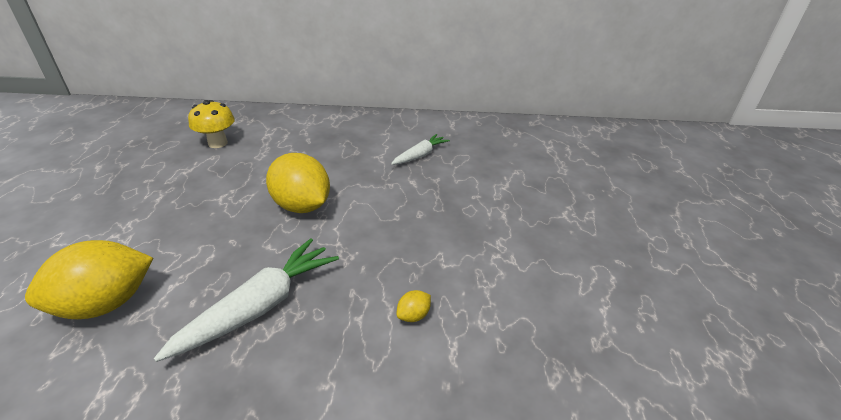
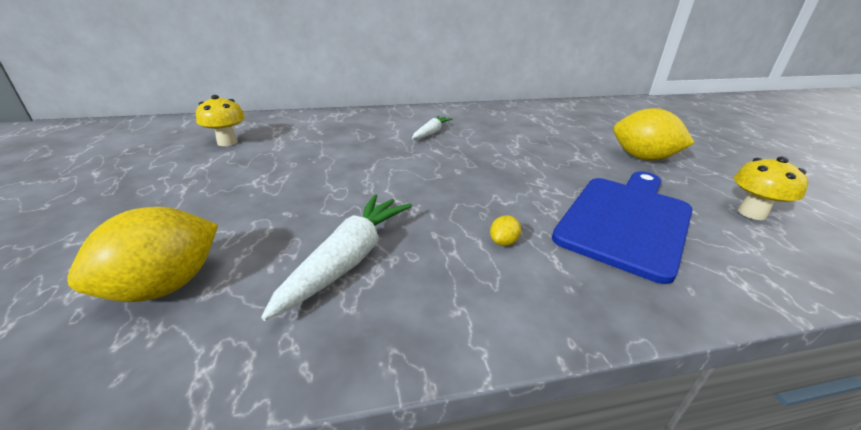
camera: 15 degrees left, 5 degrees down
(302, 206) = (343, 178): yellow lemon -> yellow lemon (643, 158)
(563, 313) = (626, 220): none -> blue cutting board
(727, 332) = (752, 213): none -> yellow mushroom

